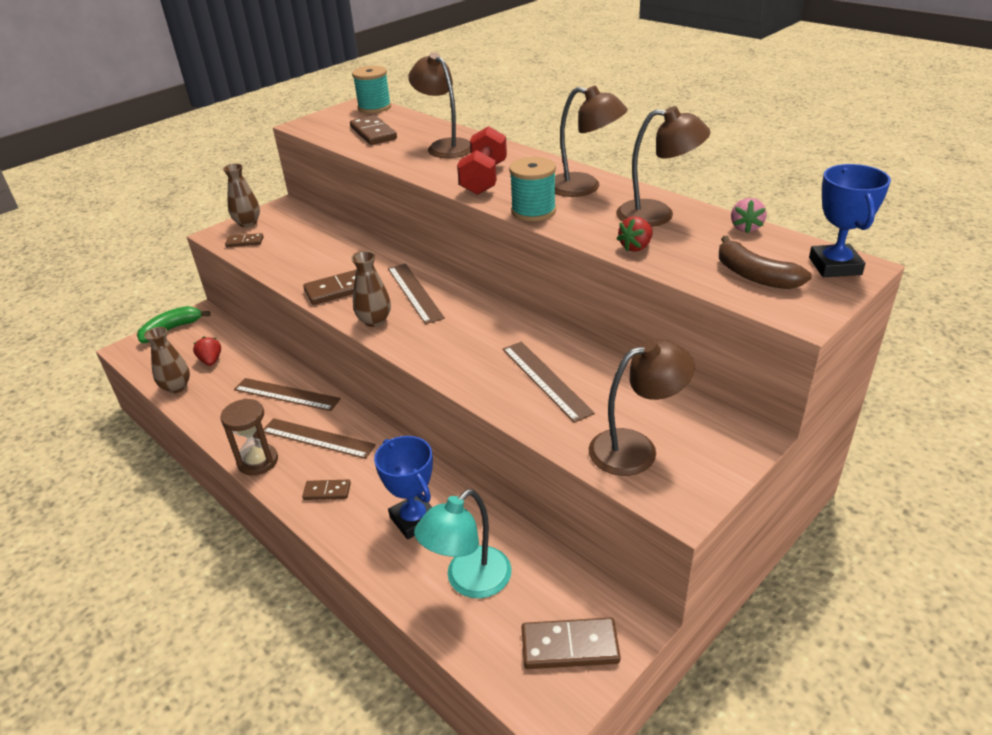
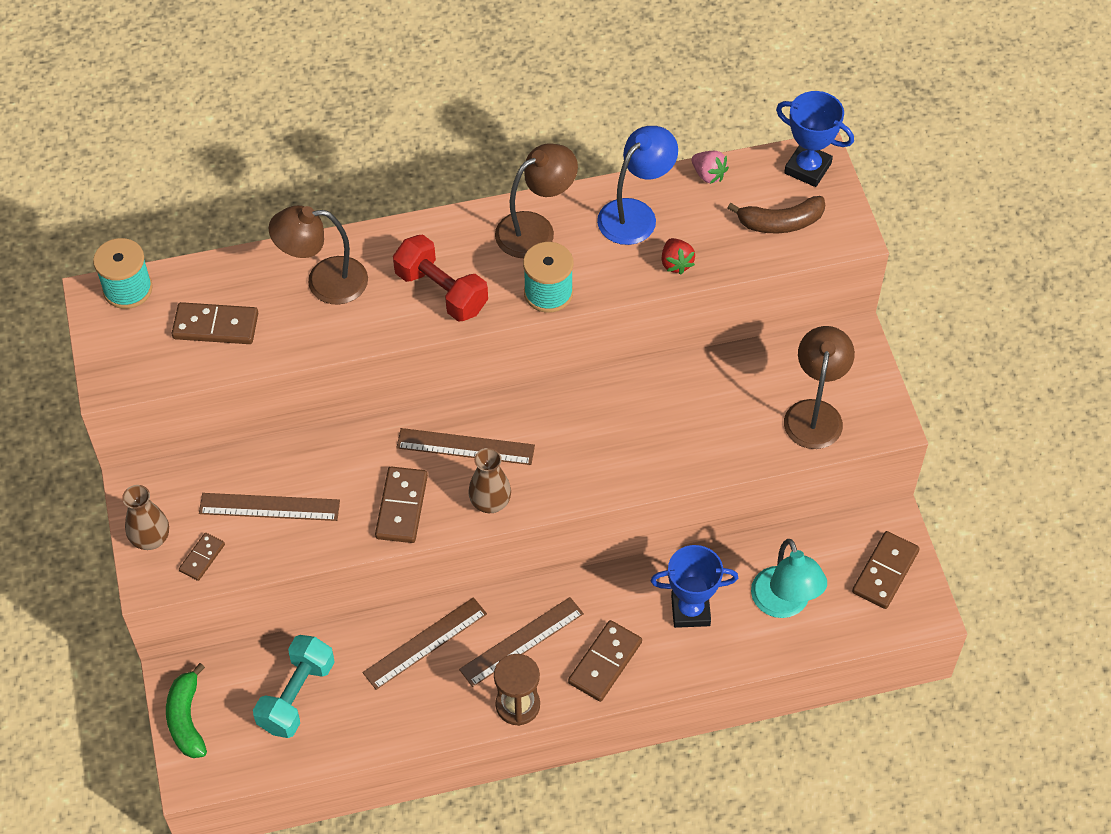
camera: 60 degrees left, 20 degrees up
(176, 387) = (322, 744): brown vase -> none
(211, 361) = (296, 696): red strawberry -> turquoise dumbbell
(327, 491) = (605, 662): brown domino -> brown domino, size x1.70
(546, 380) = (690, 420): brown ruler -> brown ruler (269, 507)
(657, 215) = (635, 214): brown lamp -> blue lamp

